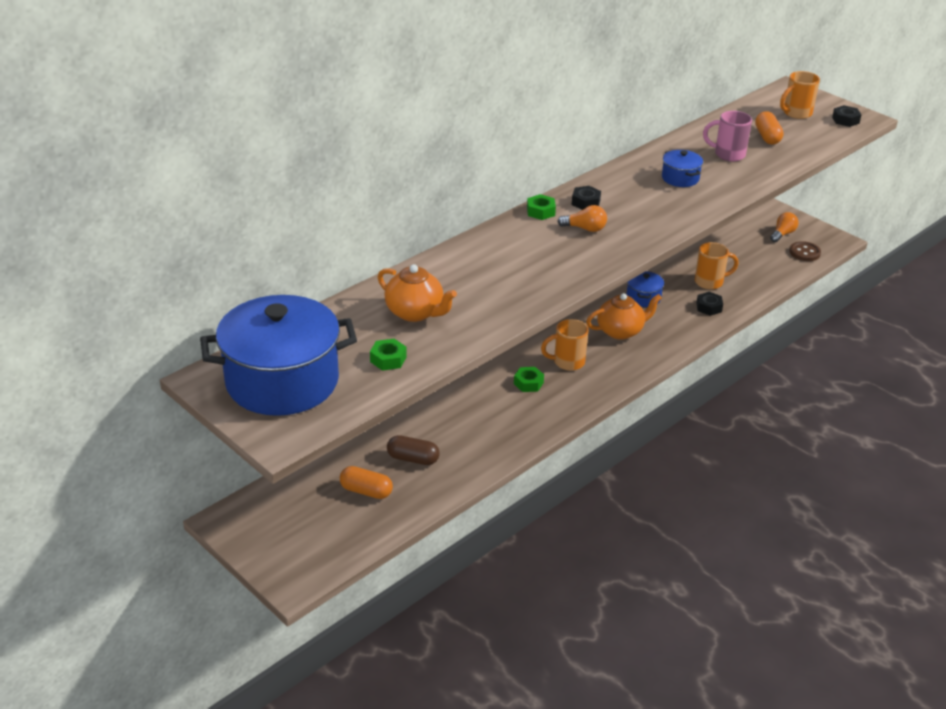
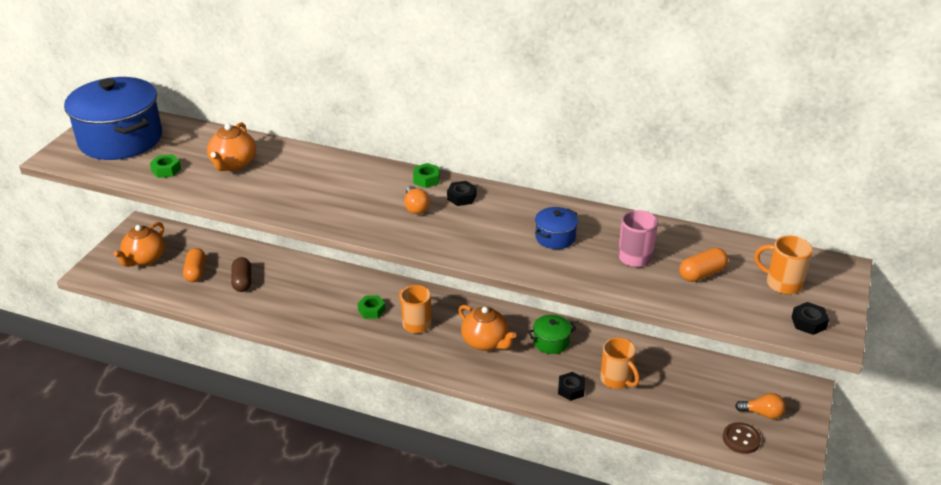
camera: 65 degrees right, 0 degrees up
(304, 529) = (145, 259): none -> orange teapot
(643, 297) = (551, 342): blue pot -> green pot

